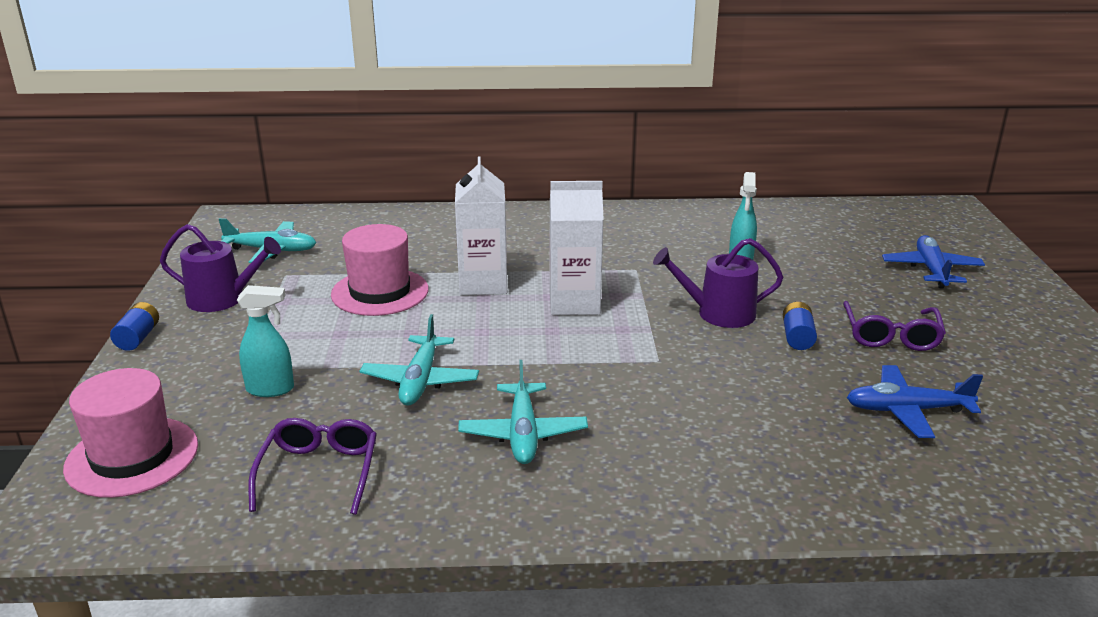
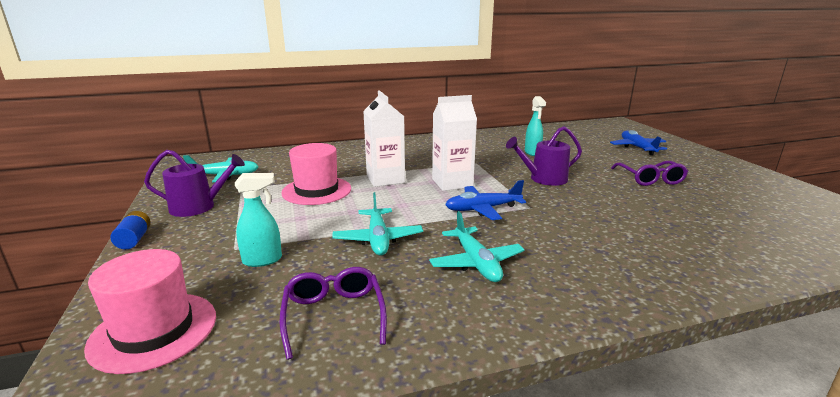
camera: 15 degrees left, 5 degrees down
(797, 337) = (600, 186): blue battery -> none
(907, 410) = (700, 215): blue plane -> blue plane (482, 209)

